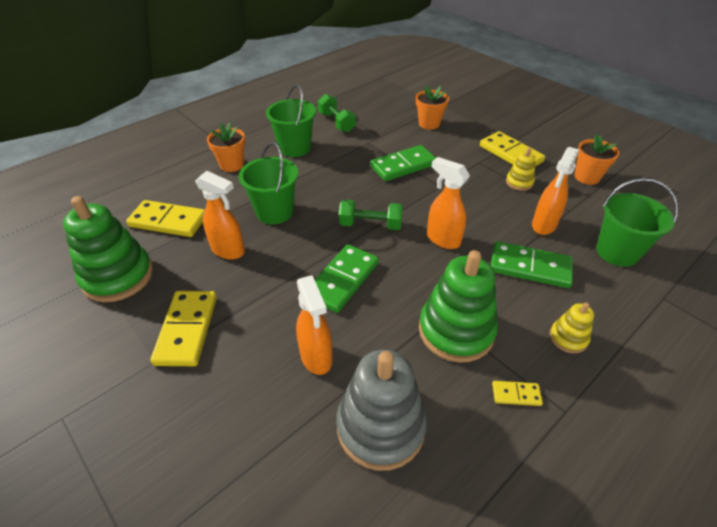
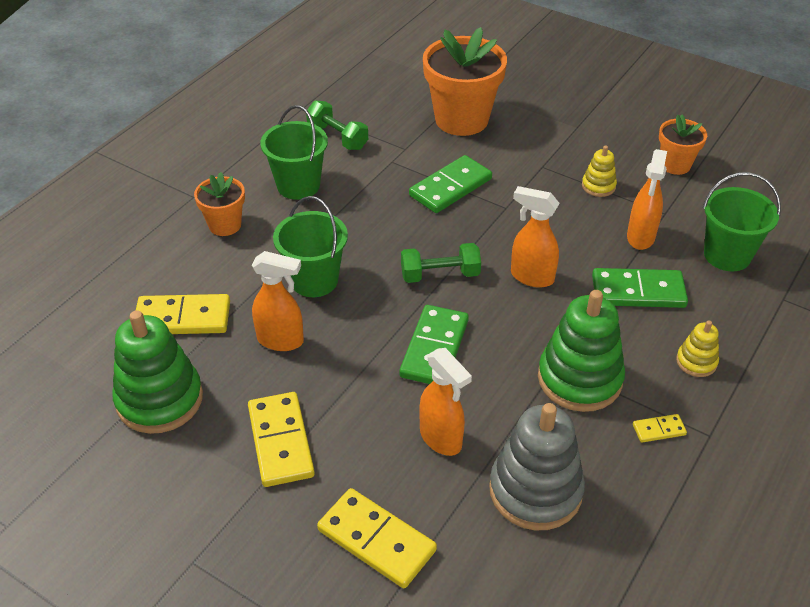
camera: 15 degrees left, 0 degrees up
(429, 124) = (461, 119): orange flower pot -> orange flower pot, size x1.85
(510, 154) = (577, 147): yellow domino -> yellow domino (376, 540)

